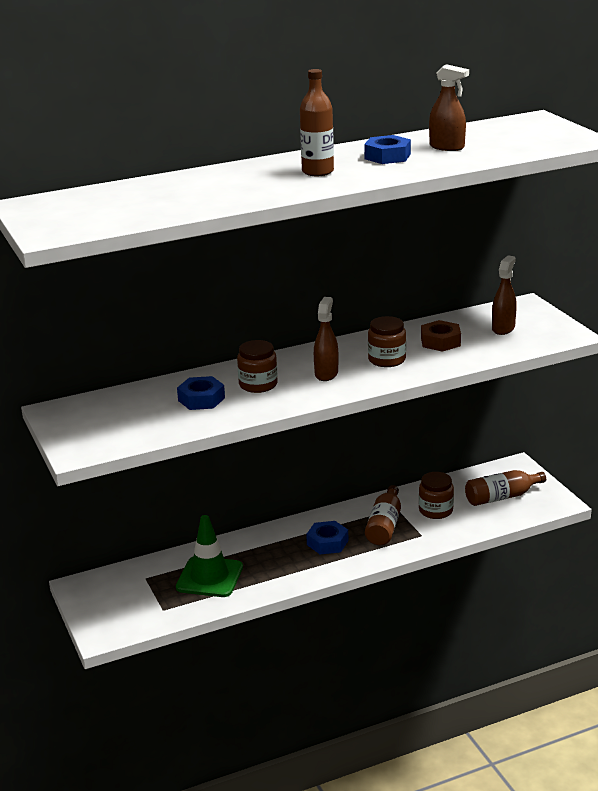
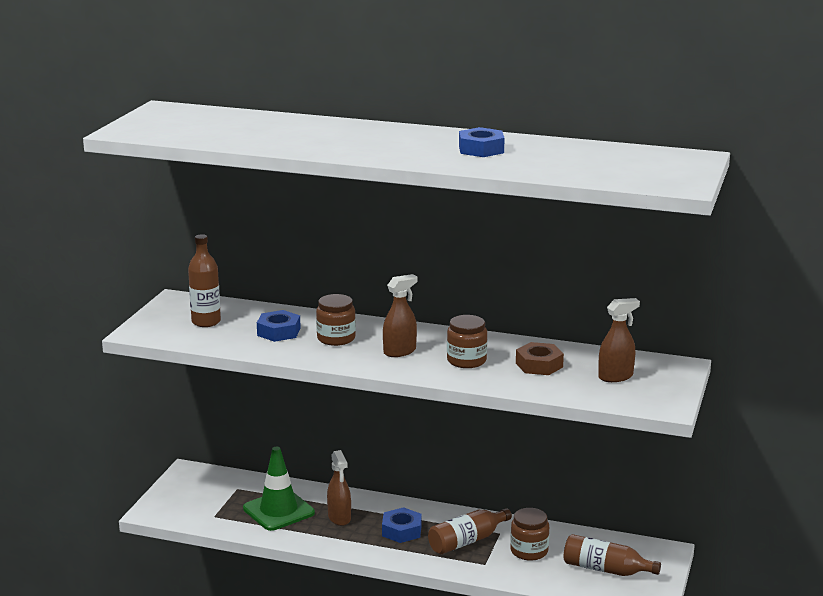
camera: 40 degrees right, 5 degrees down
(317, 172) = (398, 144): brown bottle -> brown bottle (206, 322)
(447, 147) = (548, 156): brown spray bottle -> brown spray bottle (339, 518)

